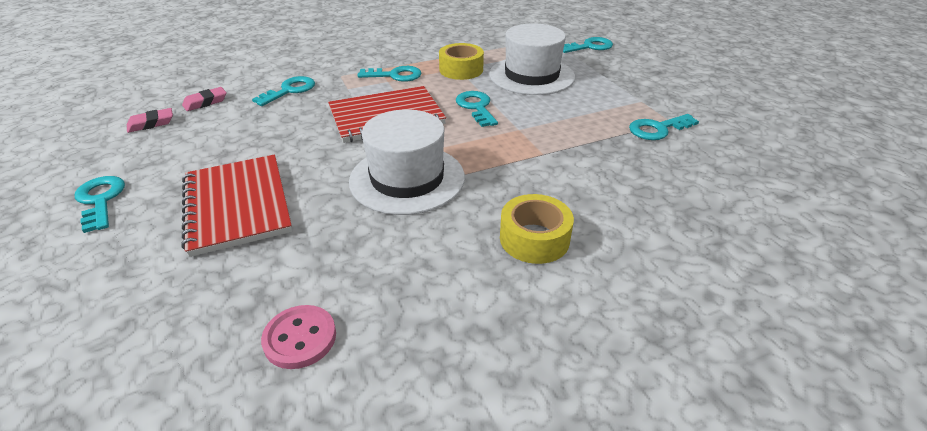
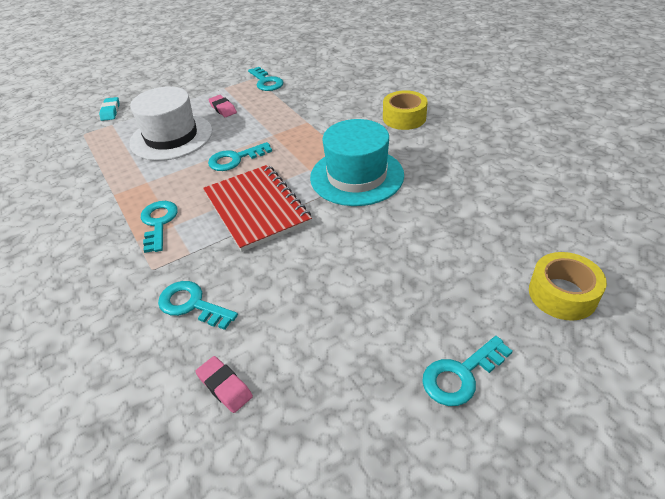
camera: 95 degrees left, 5 degrees up
(151, 124) = (291, 424): pink eraser -> pink eraser (223, 109)
(237, 205) = (426, 261): red notebook -> none
(300, 338) = (530, 184): pink button -> none
(407, 178) = (357, 176): white hat -> turquoise hat
(461, 70) = (151, 179): yellow tape -> yellow tape (562, 294)
(590, 47) = (110, 111): turquoise key -> turquoise eraser

